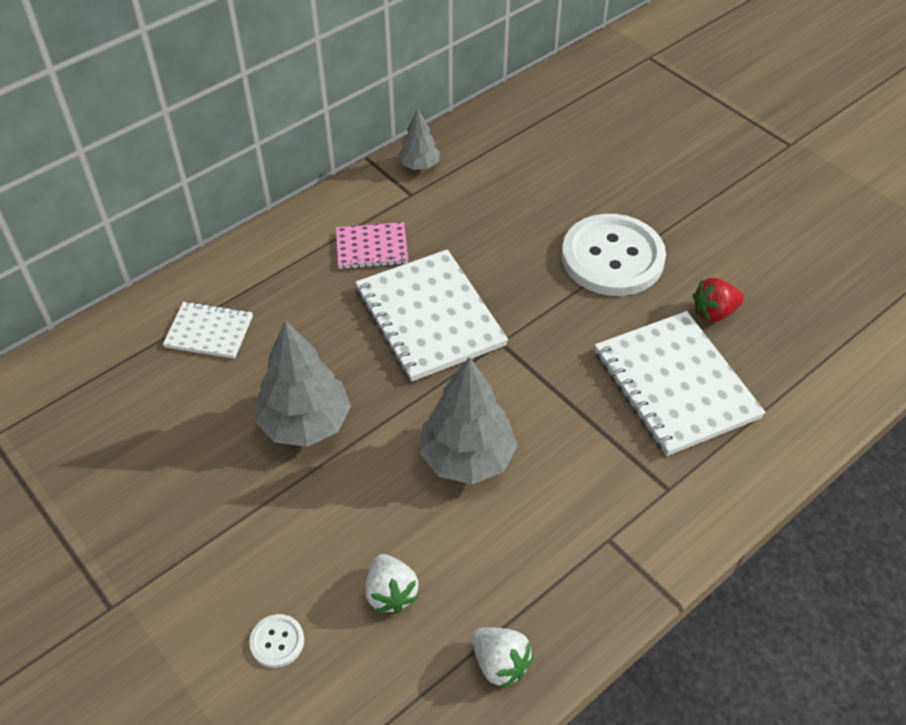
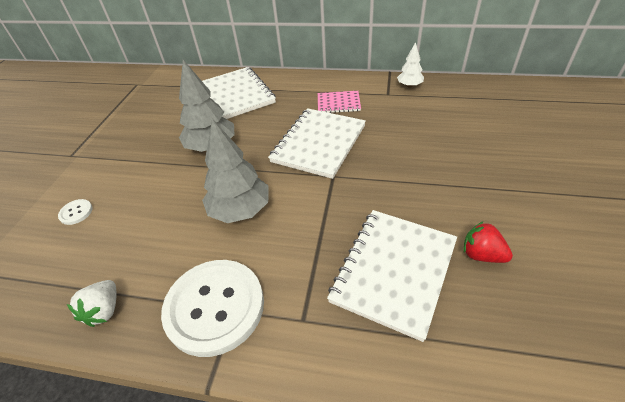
camera: 55 degrees right, 5 degrees down
(209, 332) = (236, 95): white notebook -> white notebook, size x1.85
(371, 247) = (338, 103): pink notebook -> pink notebook turned 45 degrees counterclockwise
(390, 593) = (128, 234): white strawberry -> none
(419, 165) = (409, 85): grey tree -> white tree
(612, 257) = (454, 181): white button -> white button (215, 307)

